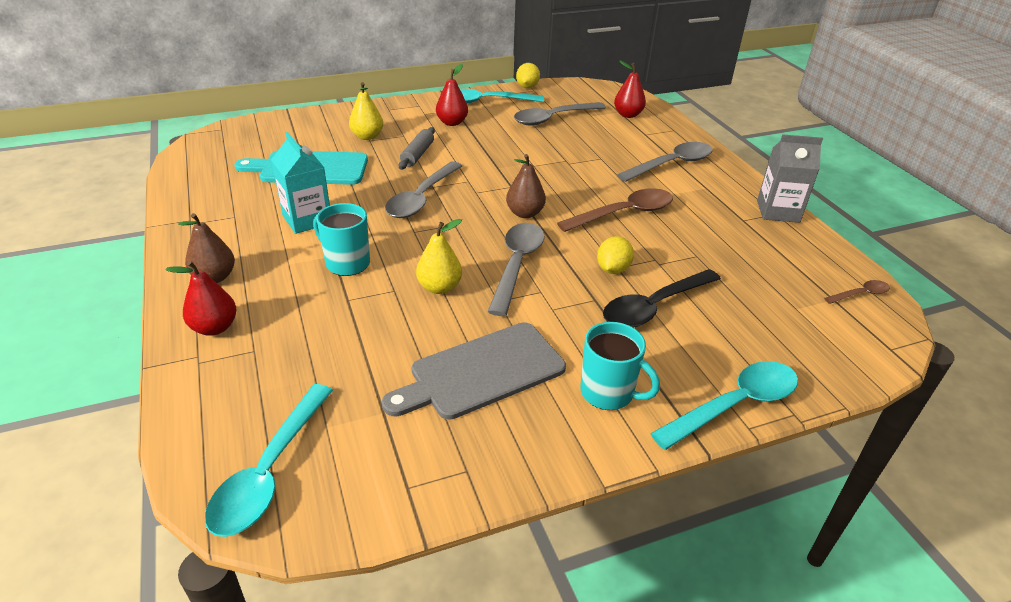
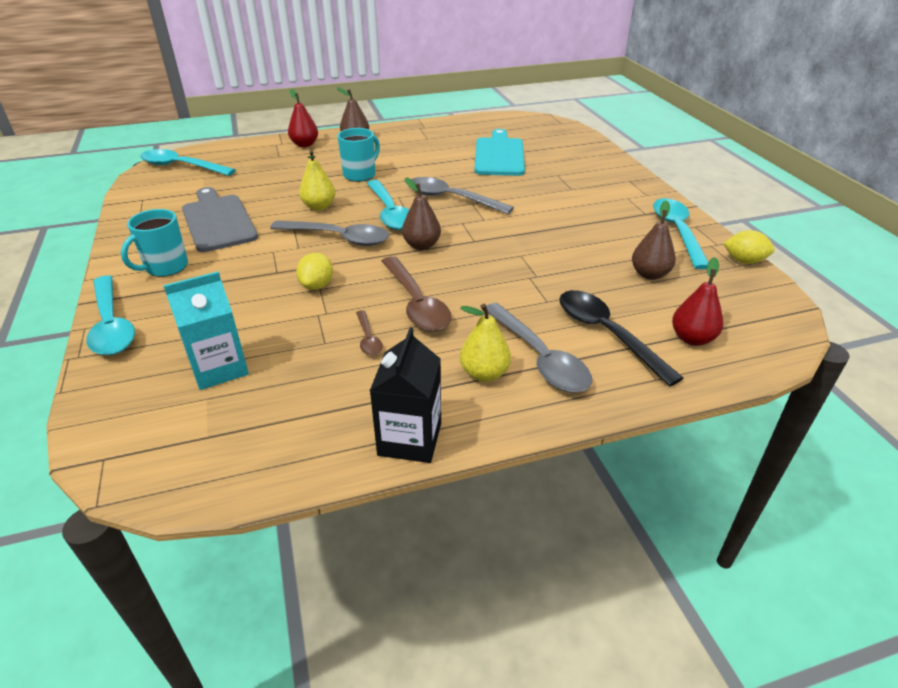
camera: 95 degrees right, 0 degrees up
(307, 219) = (421, 159): turquoise carton -> turquoise carton (219, 368)
(367, 136) = (564, 173): yellow pear -> yellow pear (484, 373)
(417, 154) = (532, 196): grey rolling pin -> none
(452, 123) = (610, 212): red pear -> none
(455, 235) = (390, 213): none -> turquoise spoon
(553, 118) = (649, 274): grey spoon -> brown pear
(613, 269) = (317, 285): yellow lemon -> yellow lemon turned 75 degrees clockwise
(654, 307) = (252, 301): black spoon -> black spoon (606, 334)
(778, 211) = (410, 439): grey carton -> black carton
(860, 294) = (203, 467): brown spoon -> brown spoon (368, 339)

